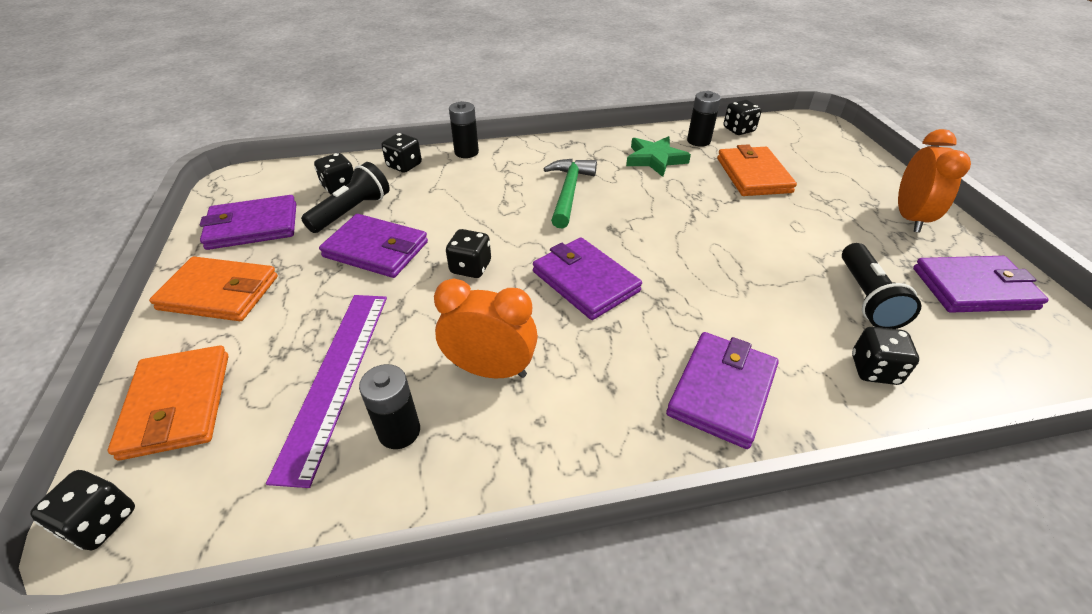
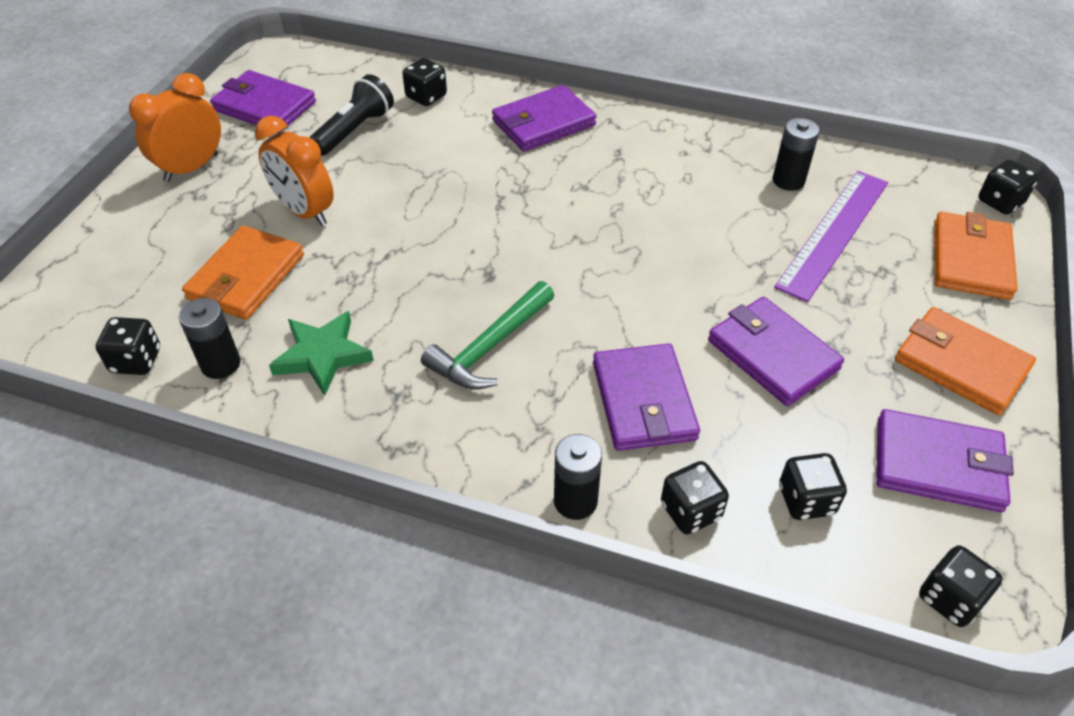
camera: 150 degrees left, 5 degrees up
(352, 211) = (793, 435): black flashlight -> none
(470, 267) = (673, 288): black dice -> black dice (950, 598)
(490, 370) = (702, 193): orange clock -> orange clock (304, 212)
(585, 281) = (570, 230): purple wallet -> purple wallet (644, 401)

